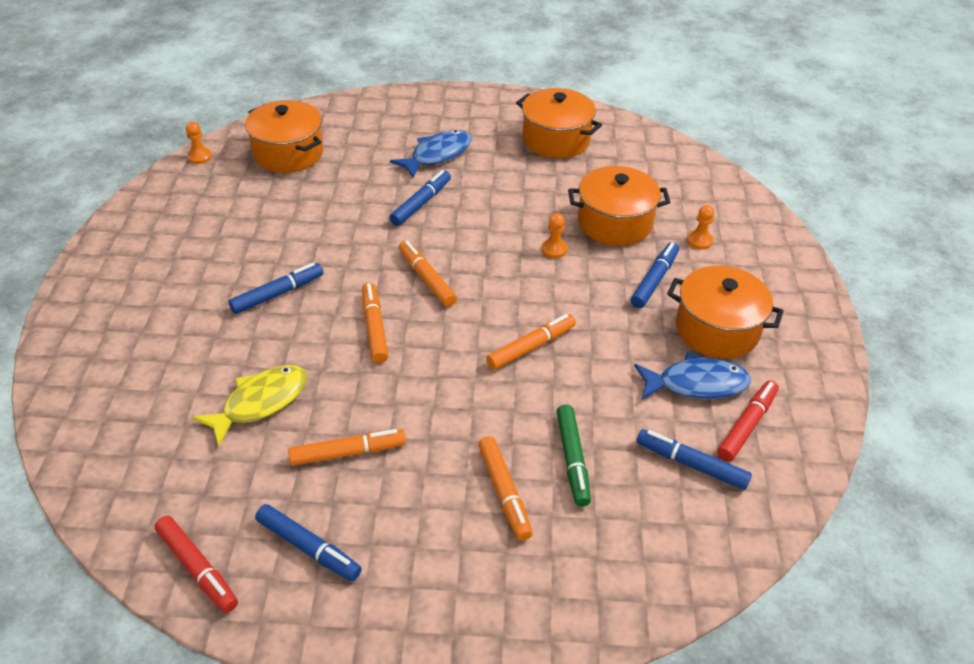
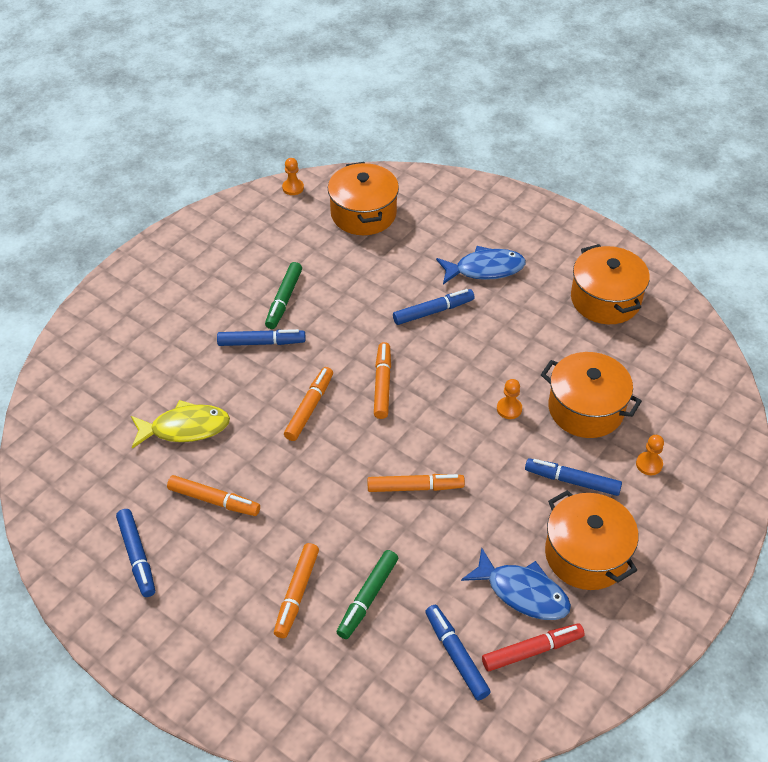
camera: 35 degrees right, 5 degrees up
(197, 568) = (61, 530): red marker -> none
(270, 249) = (284, 300): none -> green marker
(654, 280) = (572, 481): blue marker -> blue marker turned 135 degrees counterclockwise

